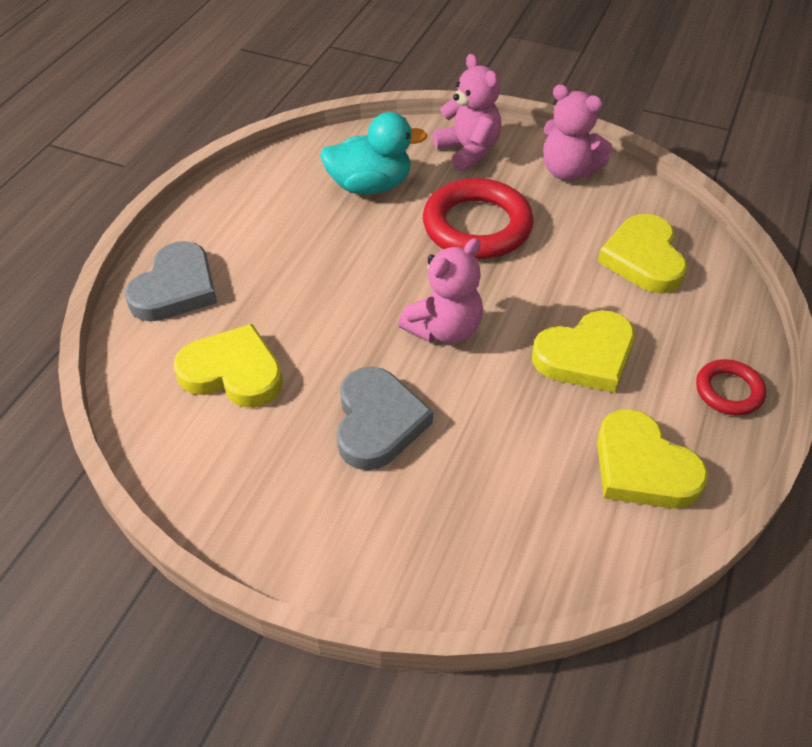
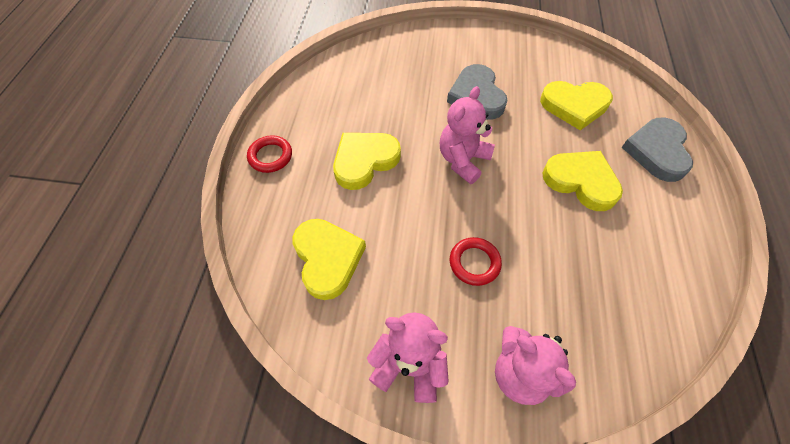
camera: 165 degrees right, 10 degrees up
(370, 186) = (589, 291): turquoise duck -> none
(477, 226) = (474, 263): red ring -> red ring, size x0.53
(643, 467) = (325, 102): yellow heart -> yellow heart (581, 181)

